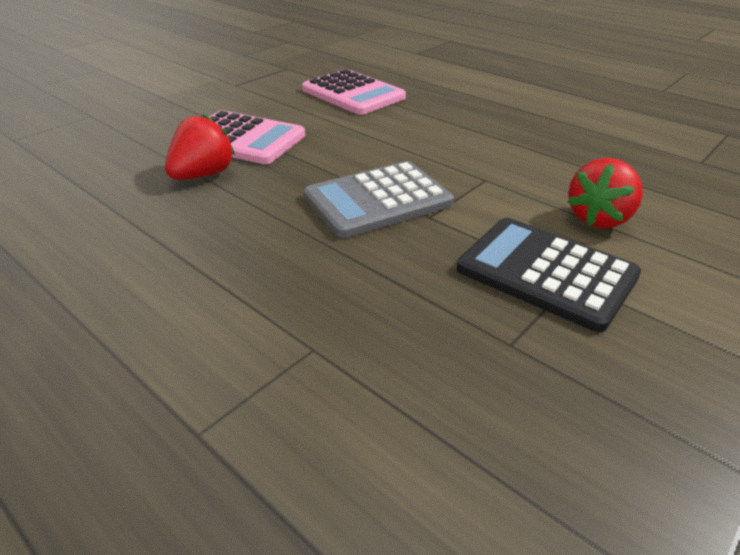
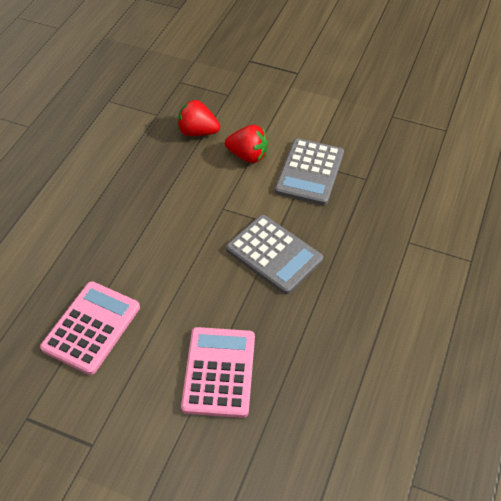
camera: 110 degrees left, 15 degrees up
(203, 175) = (287, 368): red strawberry -> red strawberry (197, 132)
(546, 273) = (309, 172): black calculator -> grey calculator

